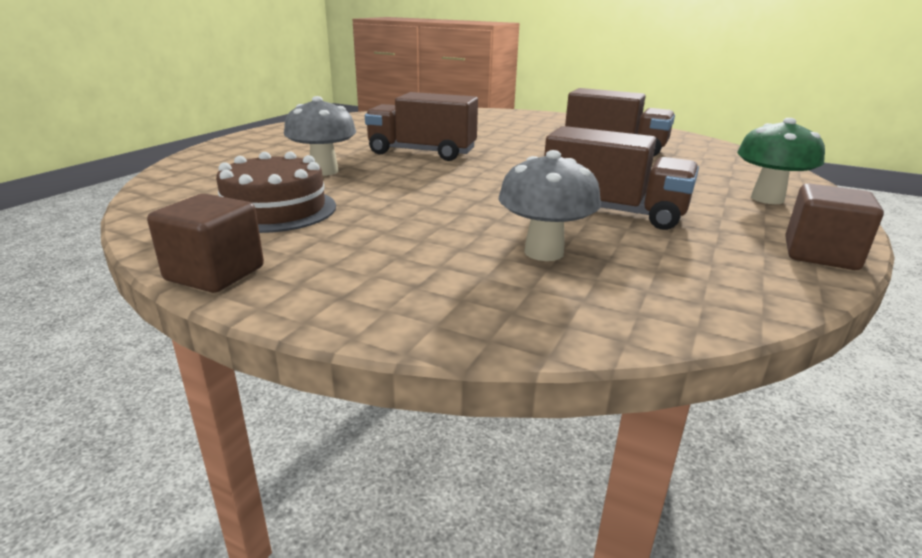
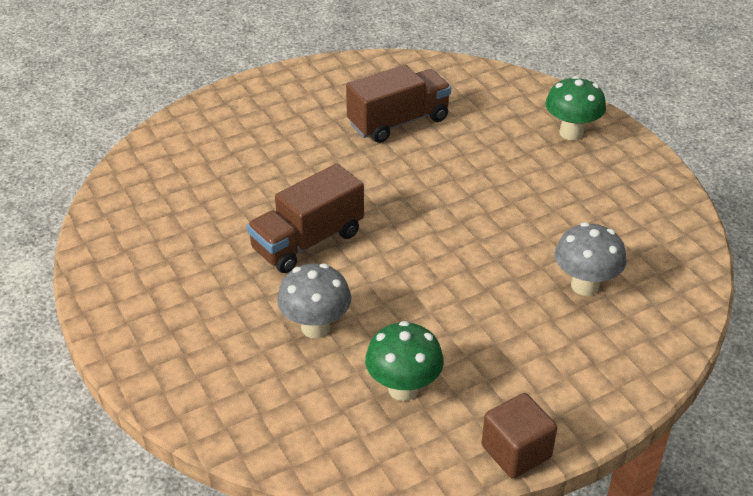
camera: 55 degrees left, 15 degrees up
(275, 210) = (403, 389): brown cake -> green mushroom
(612, 211) = (541, 216): brown truck -> none
(820, 254) = (661, 179): brown cube -> none

